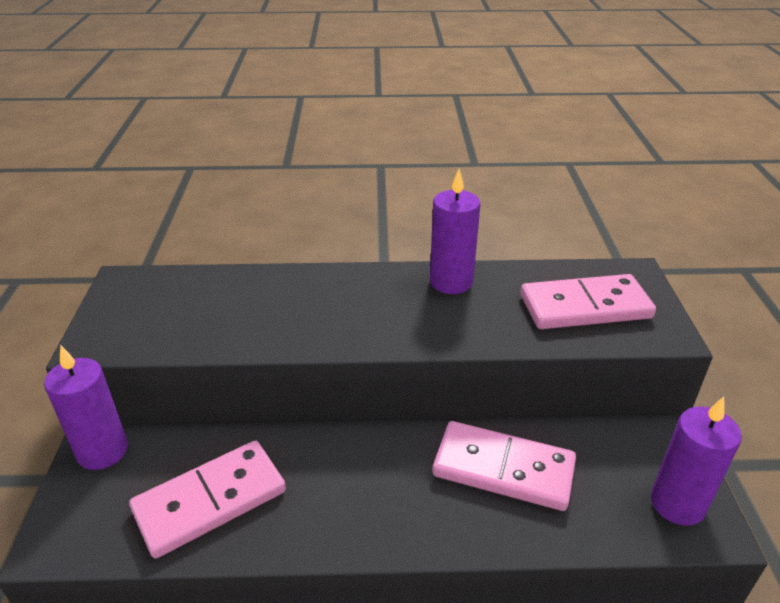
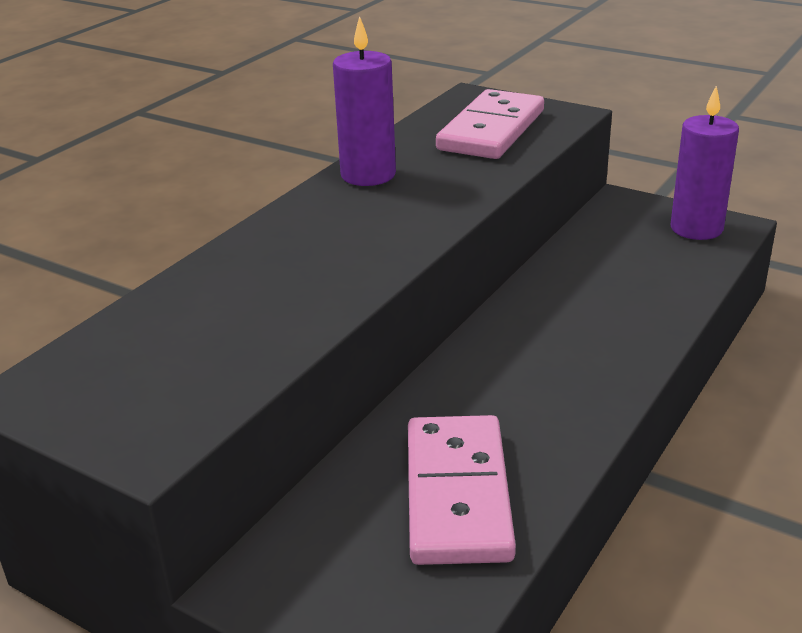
camera: 55 degrees left, 5 degrees down
(102, 451) = (273, 574): purple candle -> none
(503, 469) = (587, 291): pink domino -> none

